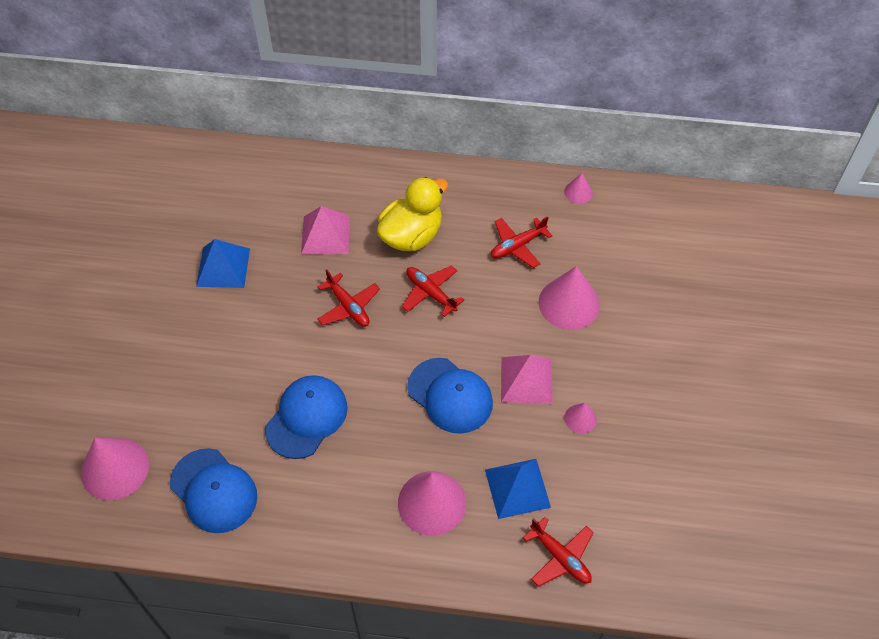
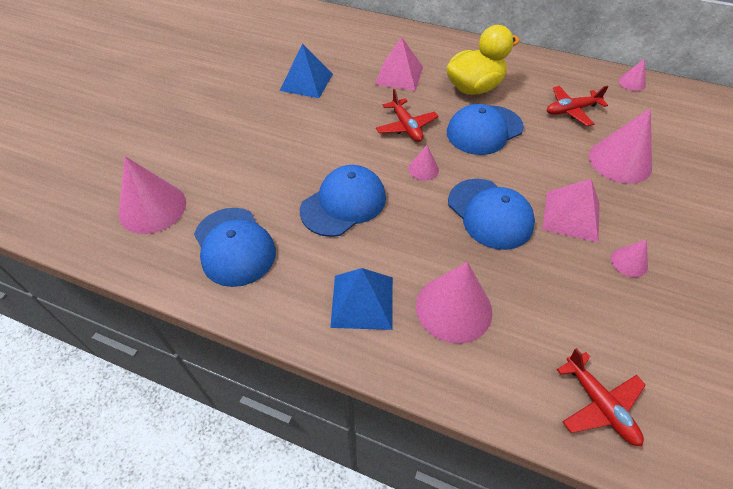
camera: 15 degrees right, 5 degrees down
(377, 358) = (423, 169): none -> pink cone
(430, 293) = (484, 130): red plane -> blue cap
(517, 488) = (552, 315): blue pyramid -> blue pyramid (362, 301)

